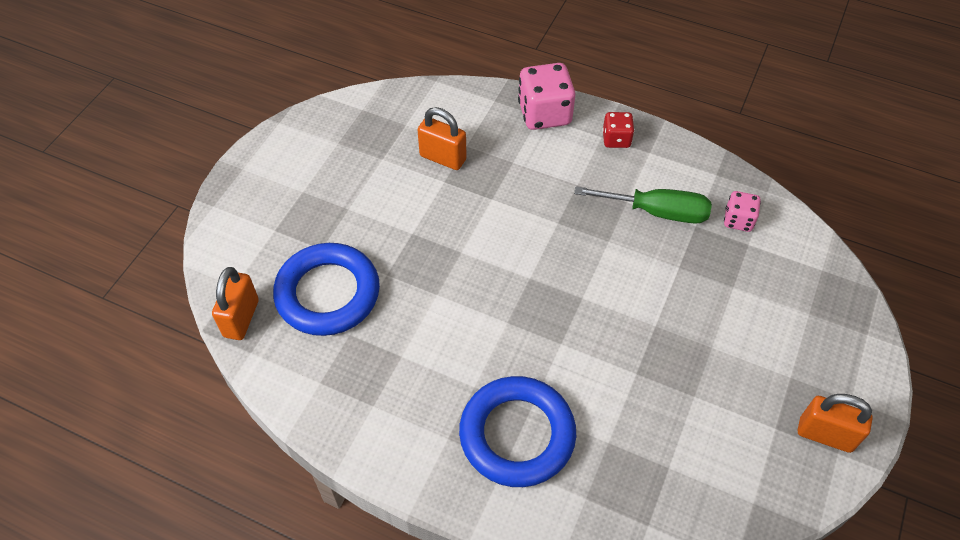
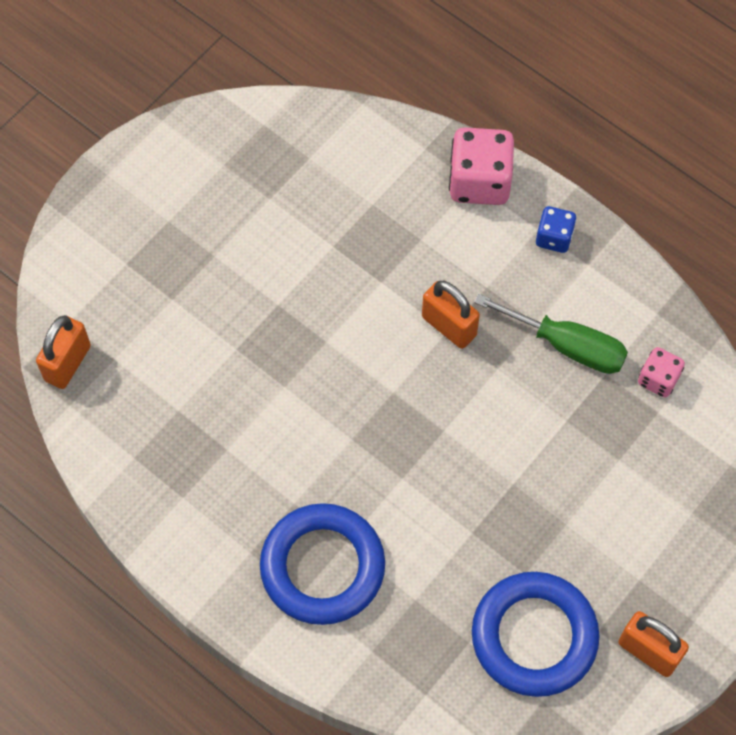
camera: 15 degrees right, 10 degrees up
(328, 293) = (166, 356): blue ring -> blue ring (534, 636)
(443, 158) = (340, 214): orange padlock -> orange padlock (449, 326)
(616, 139) = (554, 237): red dice -> blue dice

